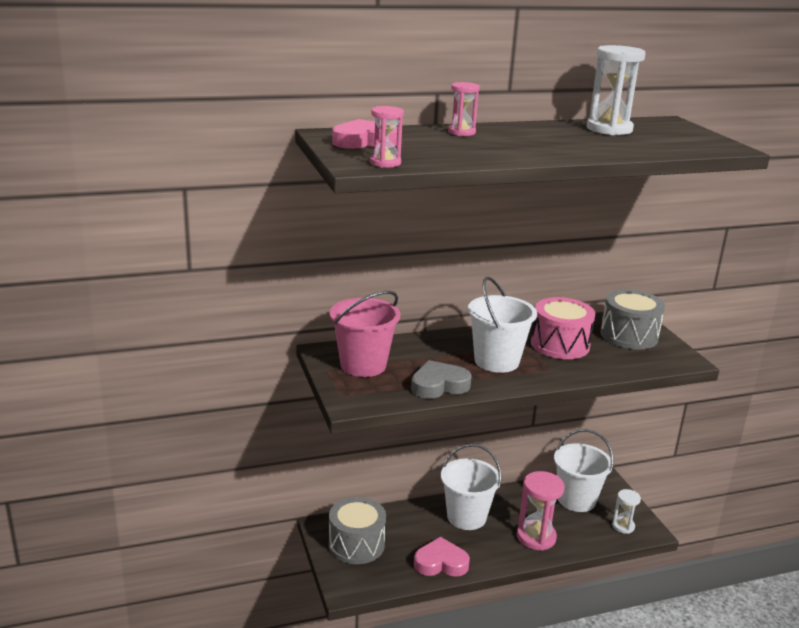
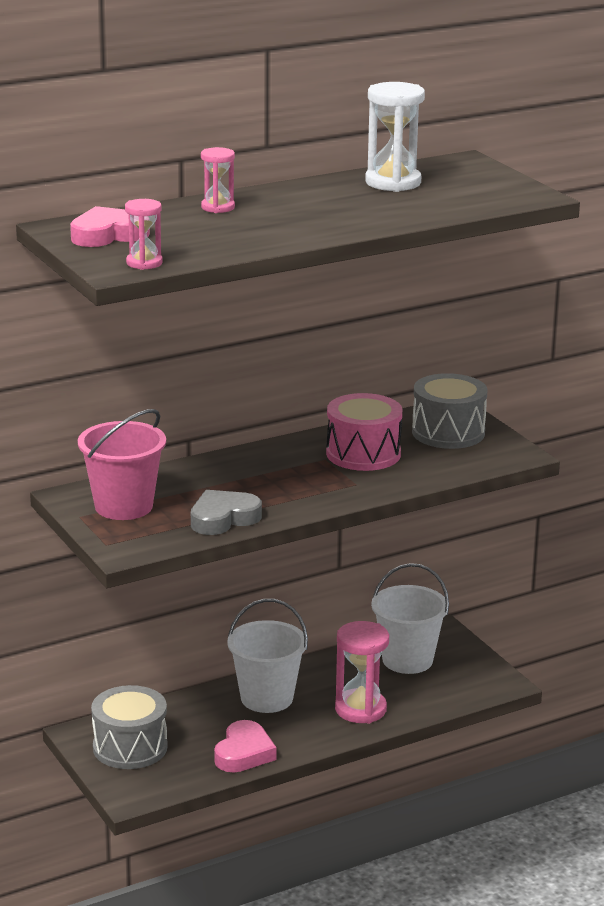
camera: 10 degrees left, 0 degrees up
(441, 563) = (244, 753): pink heart -> pink heart turned 120 degrees clockwise
(496, 361) = (288, 482): white bucket -> none
(623, 526) = (470, 683): white hourglass -> none

